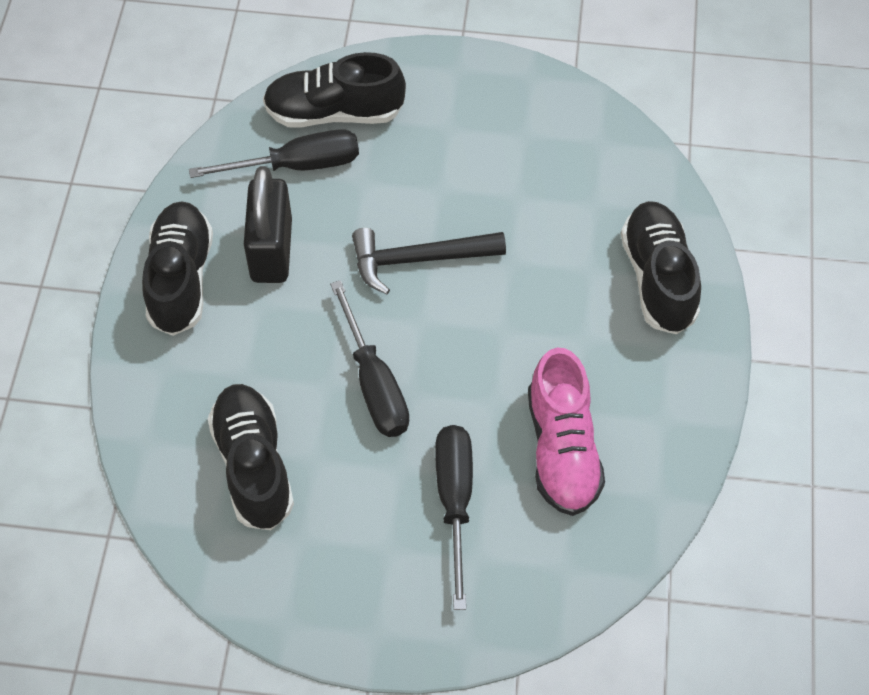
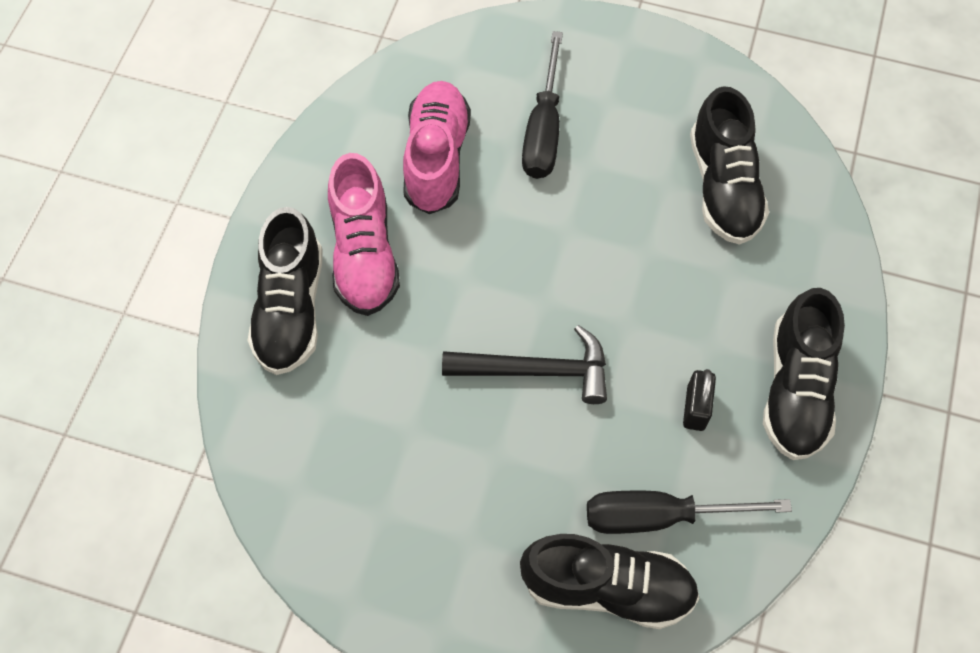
camera: 170 degrees left, 5 degrees up
(271, 250) = (695, 408): black padlock -> black padlock, size x0.54
(374, 383) = (601, 245): black screwdriver -> none
(606, 339) = (364, 253): none -> pink shoe

